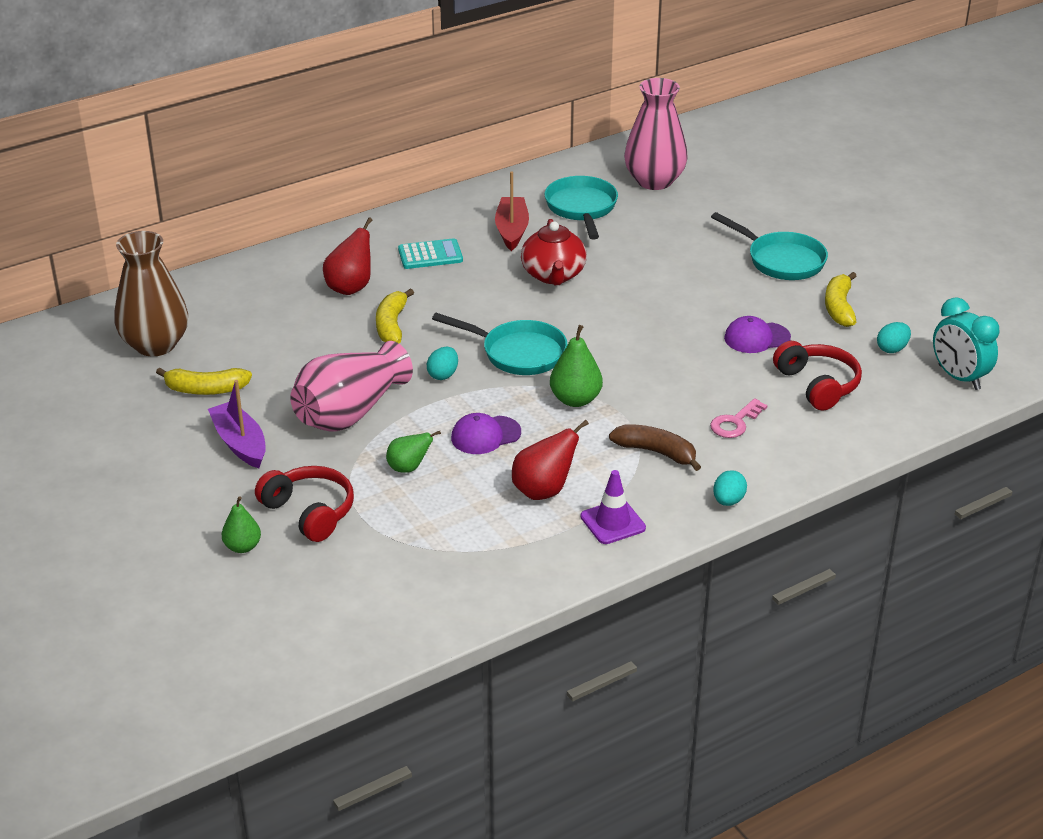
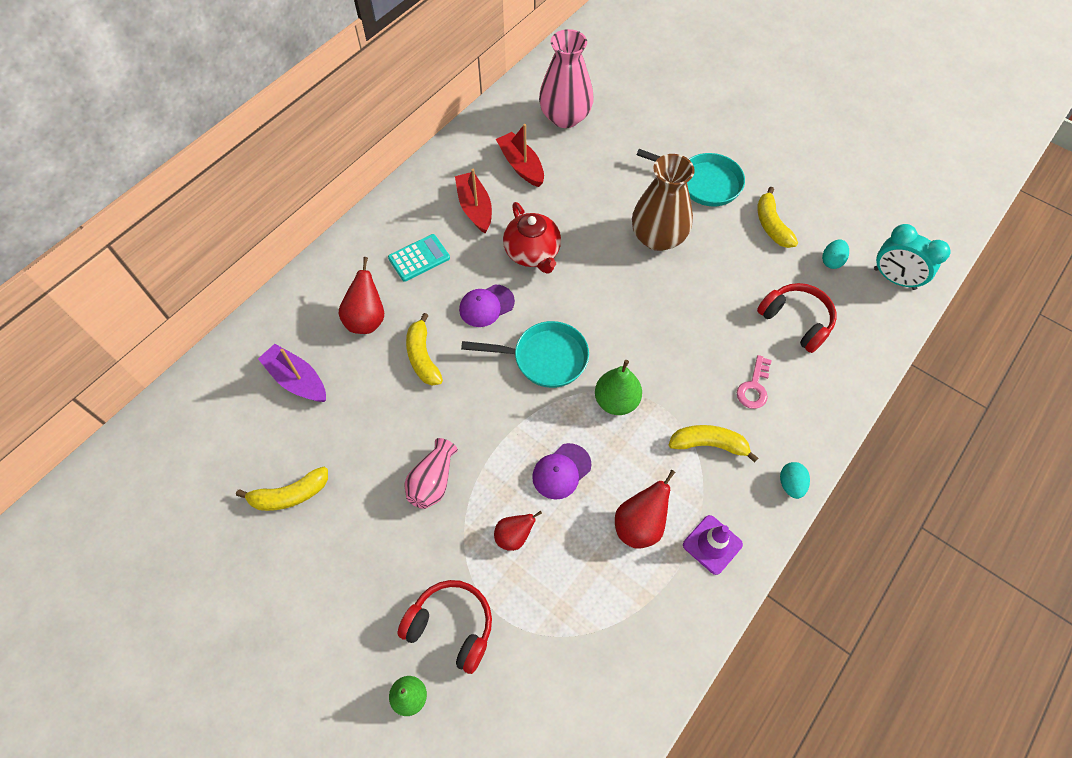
camera: 20 degrees left, 25 degrees up
(155, 344) = (218, 449): brown vase -> brown vase (658, 237)
(240, 443) = (350, 556): purple boat -> purple boat (297, 380)
(350, 412) = (433, 481): pink vase -> pink vase, size x0.58
(409, 468) = (514, 536): green pear -> red pear
(443, 375) = (493, 406): turquoise egg -> none
(581, 208) = (521, 165): turquoise pan -> red boat
(656, 452) = (709, 444): brown banana -> yellow banana
(756, 338) = (725, 280): purple cap -> purple cap (486, 306)

